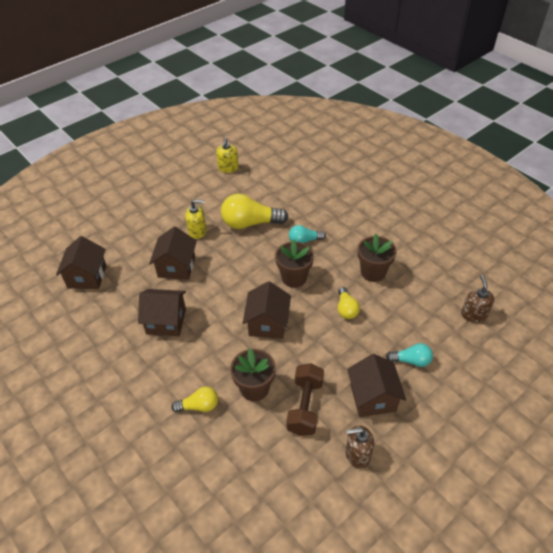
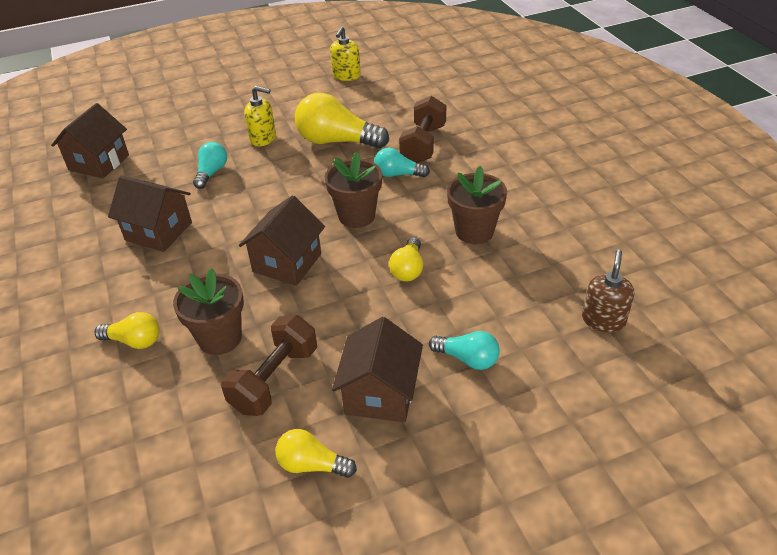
camera: 20 degrees right, 5 degrees down
(176, 267) = (211, 173): brown house -> turquoise light bulb
(309, 214) = (423, 144): none -> brown dumbbell
(357, 454) = (312, 465): brown soap dispenser -> yellow light bulb

